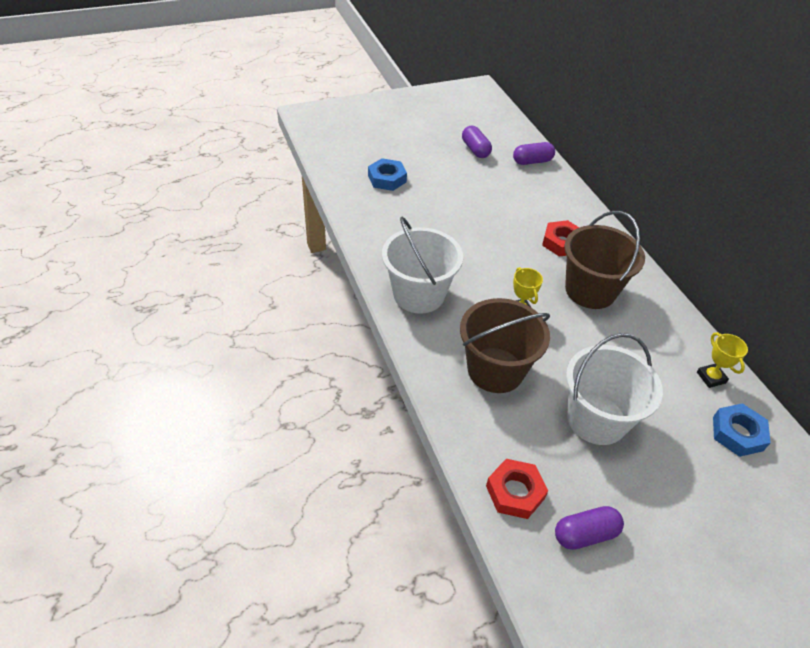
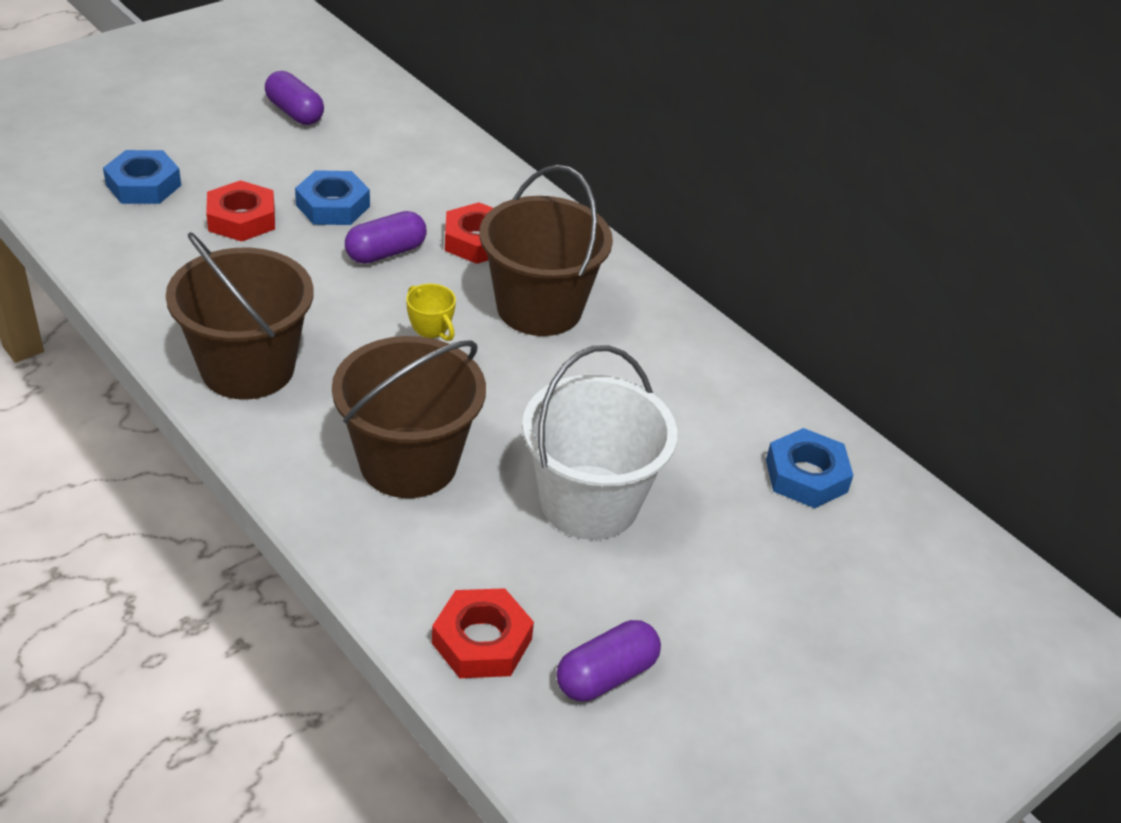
camera: 20 degrees left, 5 degrees down
(419, 294) = (248, 368): white bucket -> brown bucket
(434, 207) = (241, 219): none -> red nut
(484, 207) = (333, 206): none -> blue nut
(532, 161) = (399, 118): purple capsule -> purple capsule (386, 253)
(711, 377) = (752, 403): yellow trophy -> none

